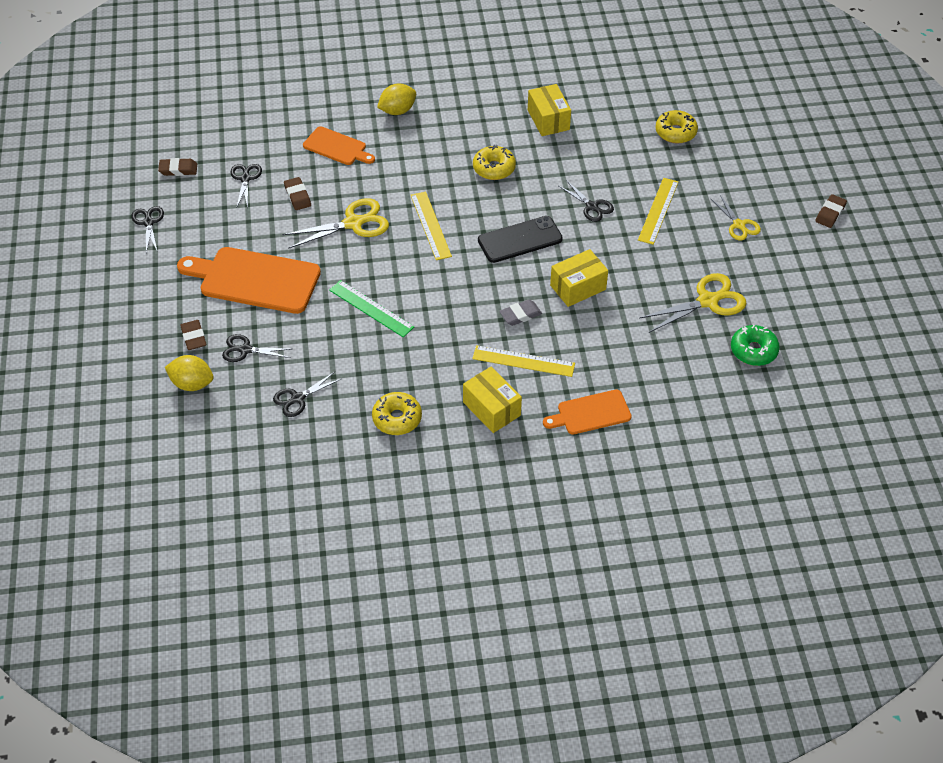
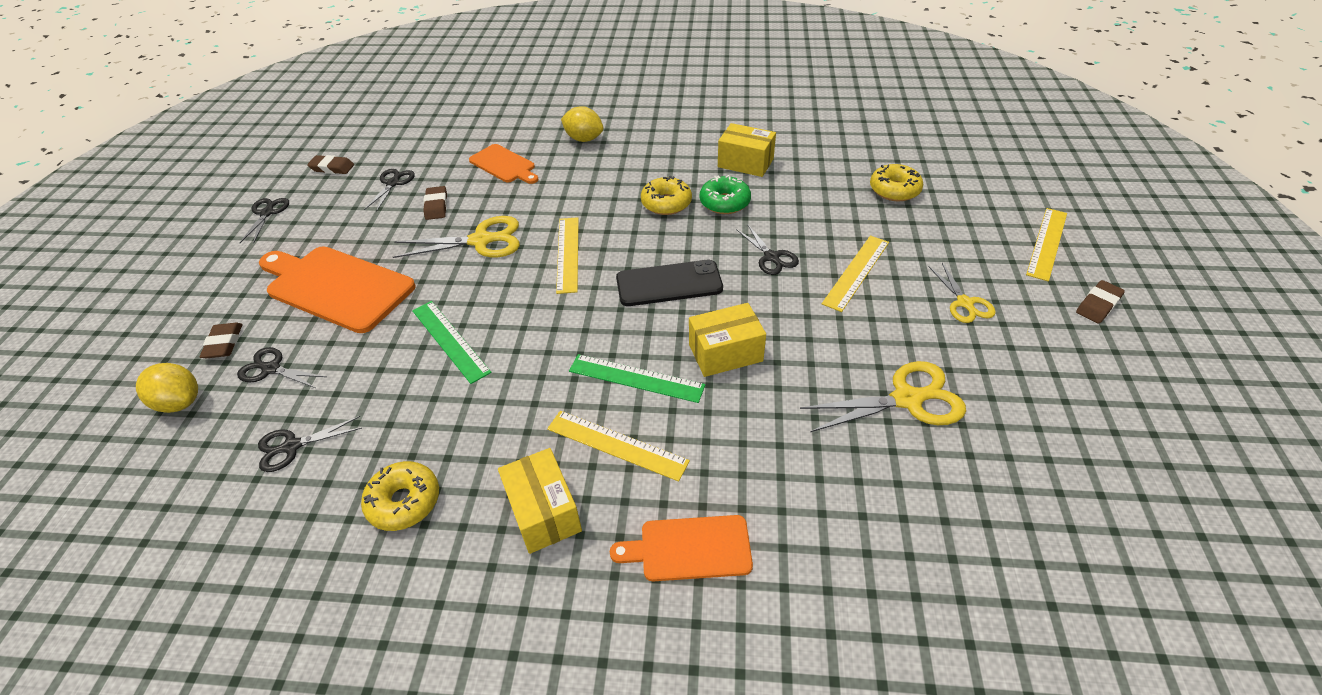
camera: 15 degrees right, 5 degrees down
(397, 111) = (584, 139): yellow lemon -> yellow lemon turned 45 degrees clockwise
(520, 315) = (636, 378): grey eraser -> green ruler
(548, 120) = (745, 163): yellow box -> yellow box turned 60 degrees counterclockwise
(753, 350) = (971, 488): green donut -> green donut (724, 202)
(794, 167) = (1046, 243): none -> yellow ruler

